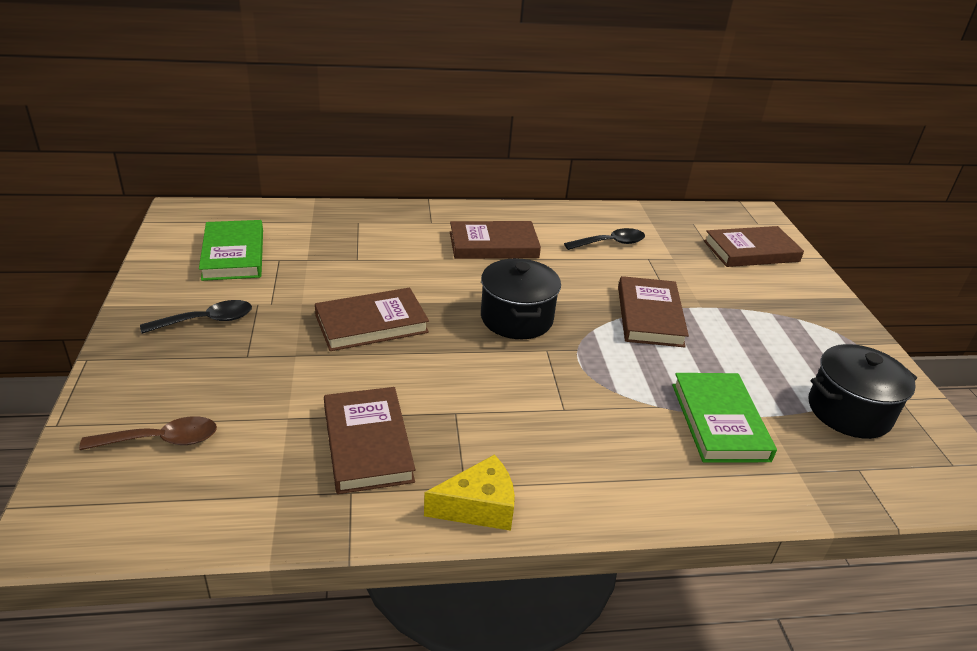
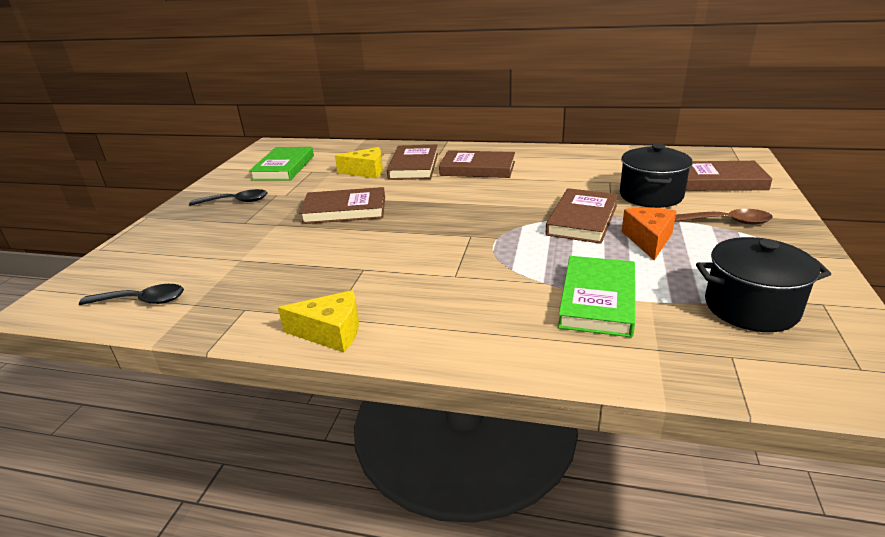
camera: 25 degrees right, 5 degrees down
(161, 440) = (150, 263): brown spoon -> brown spoon (727, 222)
(356, 256) = (366, 171): none -> yellow cheese
(367, 443) = (281, 281): brown book -> brown book (414, 166)
(516, 318) = (460, 214): black pot -> black pot (651, 196)
(610, 243) = (580, 171): black spoon -> black spoon (141, 301)
(726, 338) = (649, 240): none -> orange cheese

